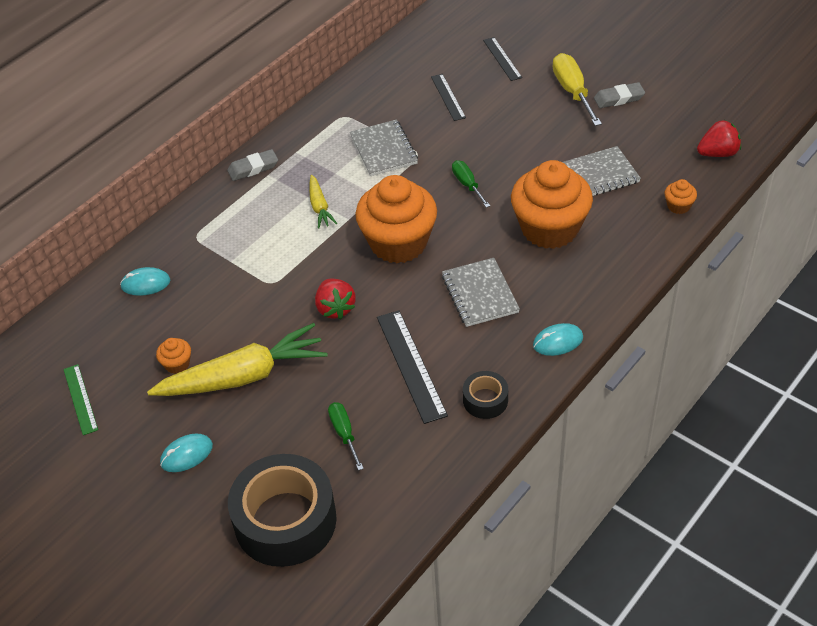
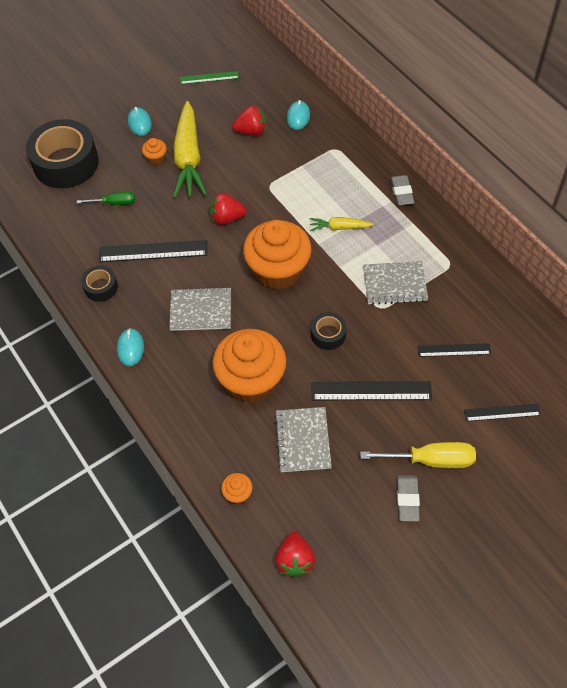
camera: 105 degrees right, 10 degrees up
(177, 364) = (216, 126): orange cupcake -> orange cupcake (156, 158)
(180, 324) = (251, 131): none -> red strawberry
(467, 184) = (328, 334): green screwdriver -> black tape
(519, 141) = (371, 391): none -> black ruler

